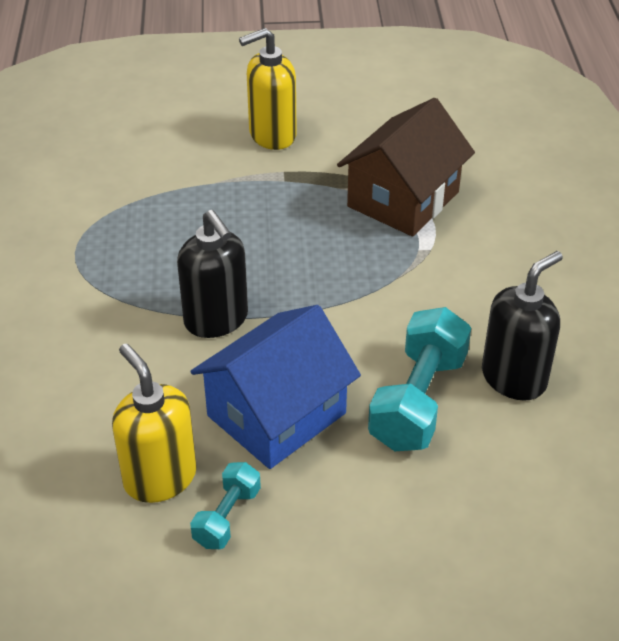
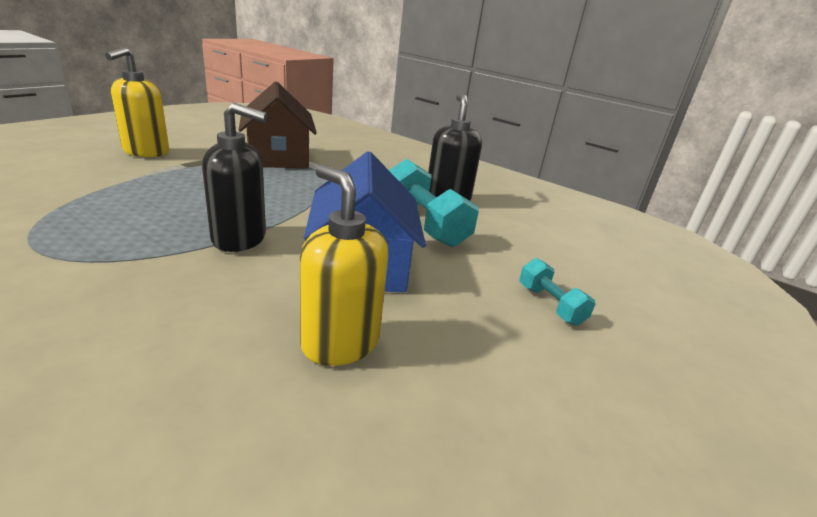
camera: 55 degrees left, 15 degrees down
(160, 477) = (340, 343): yellow soap dispenser -> yellow soap dispenser turned 45 degrees clockwise
(227, 517) = (425, 333): turquoise dumbbell -> turquoise dumbbell (550, 305)

